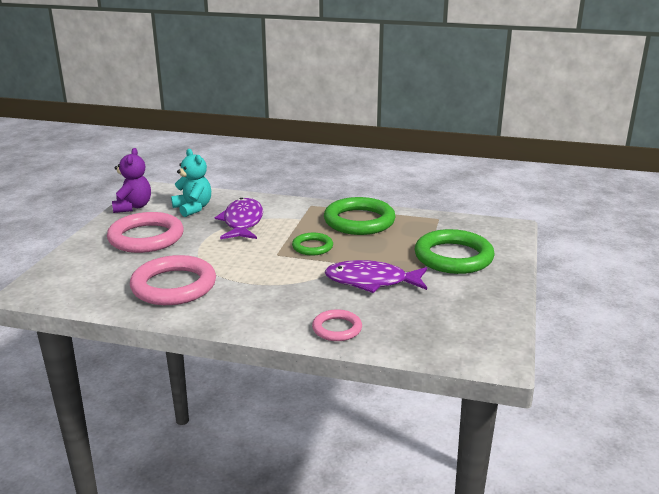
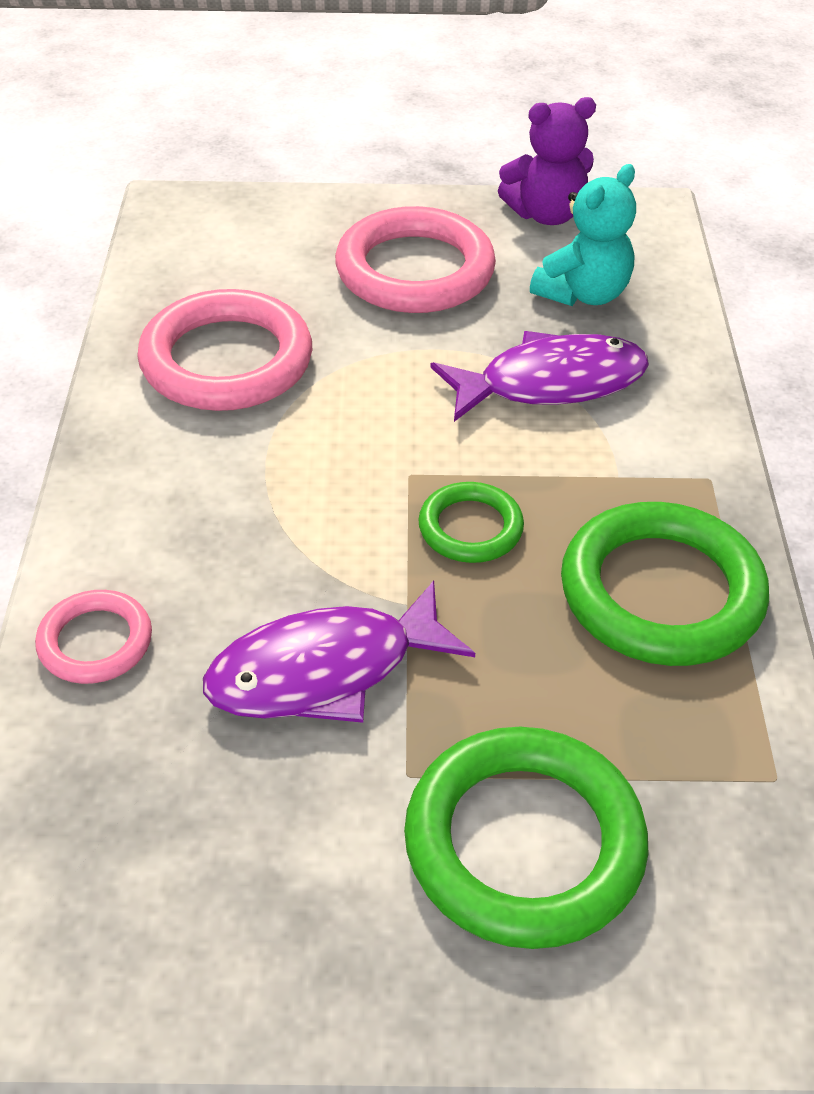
camera: 75 degrees right, 20 degrees up
(371, 281) = (325, 671): purple fish -> purple fish turned 105 degrees counterclockwise

